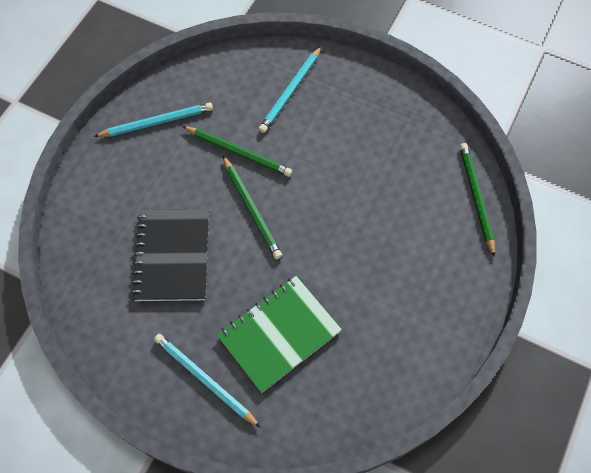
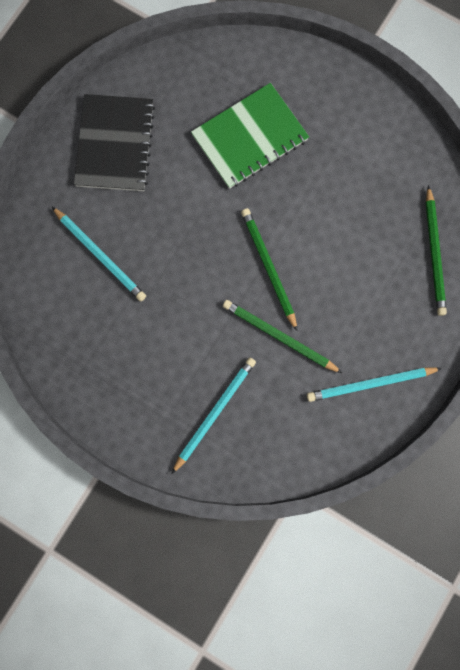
camera: 175 degrees left, 15 degrees up
(173, 256) = (351, 223): black notebook -> black notebook (115, 144)
(204, 380) = (321, 103): turquoise pencil -> turquoise pencil (100, 255)
(476, 198) = (31, 260): green pencil -> green pencil (434, 253)

